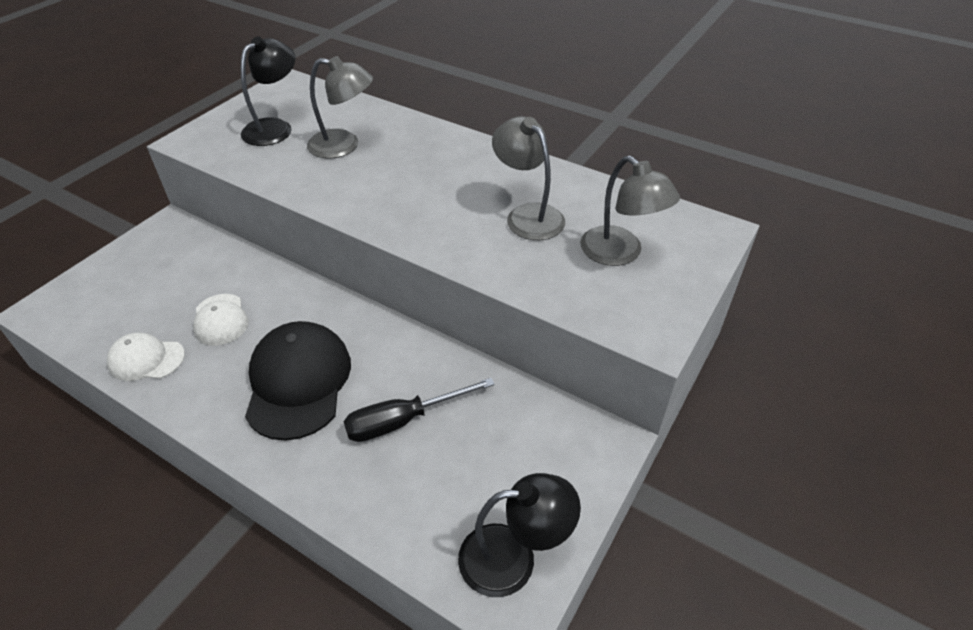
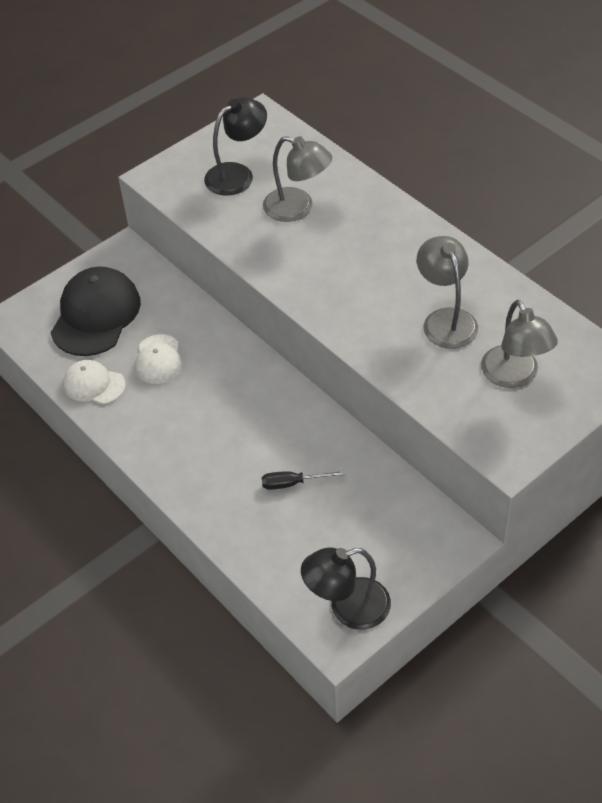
camera: 20 degrees right, 5 degrees up
(298, 382) = (214, 431): black cap -> black cap (96, 315)
(403, 420) = (292, 483): black screwdriver -> black screwdriver, size x0.63
(513, 558) = (348, 608): black lamp -> black lamp turned 150 degrees clockwise

